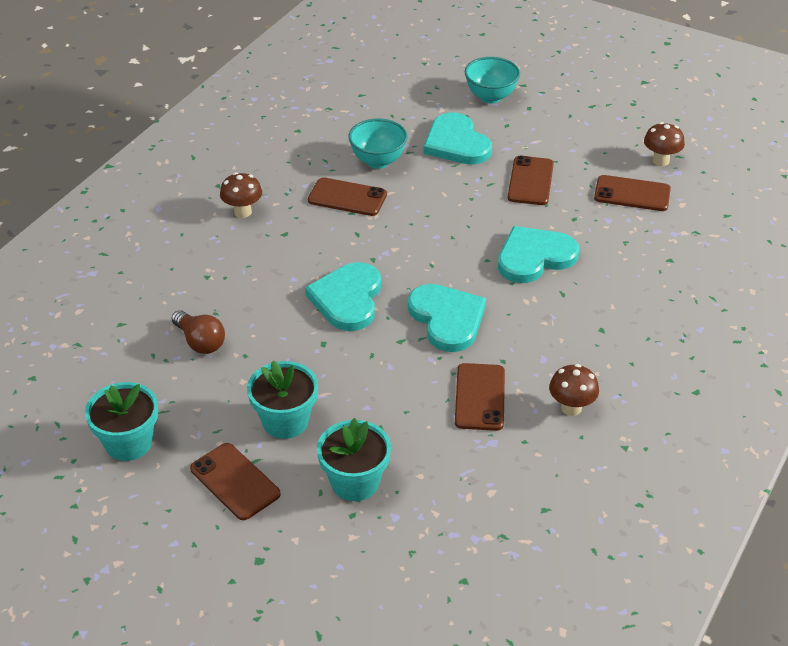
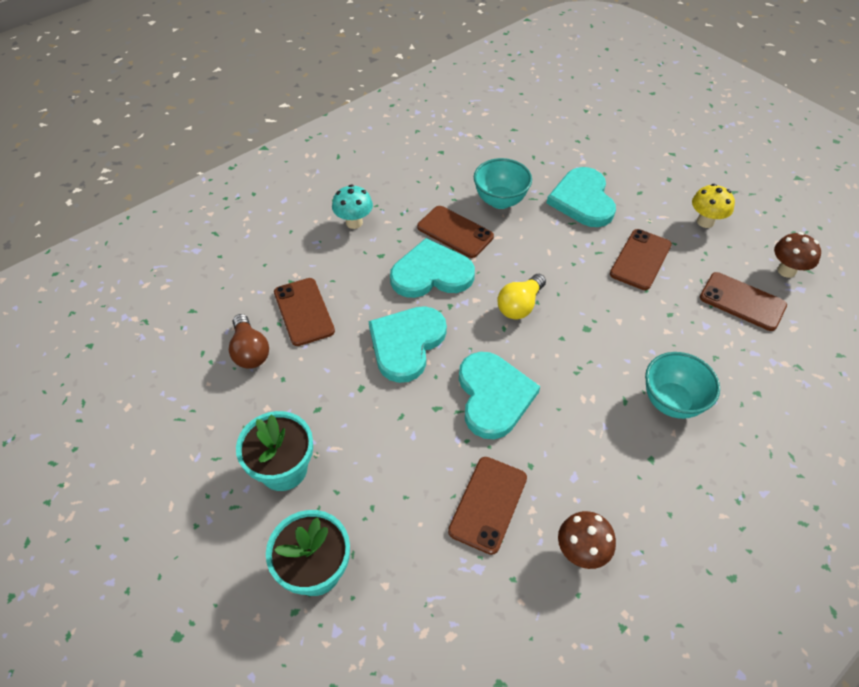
camera: 20 degrees right, 10 degrees up
(128, 443) = (131, 445): turquoise flower pot -> none
(235, 481) = (202, 526): brown phone -> brown phone (304, 312)
(243, 212) = (354, 222): brown mushroom -> turquoise mushroom
(438, 243) = (520, 305): none -> yellow light bulb
(490, 97) = (635, 159): turquoise bowl -> turquoise bowl (671, 402)
(534, 257) = (611, 348): turquoise heart -> turquoise heart (431, 273)
(576, 137) = (705, 222): none -> yellow mushroom

